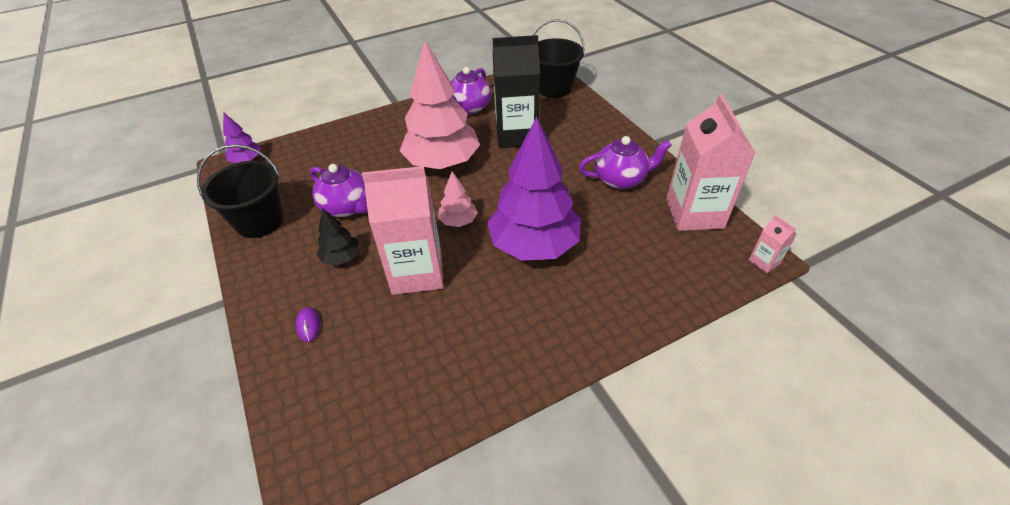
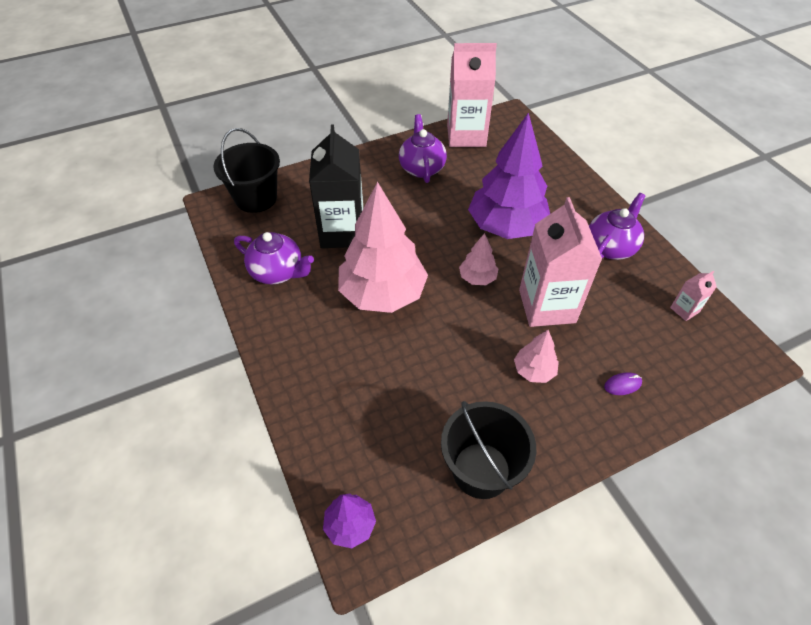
camera: 90 degrees left, 5 degrees up
(341, 257) = (534, 371): black tree -> pink tree
(347, 207) = (456, 377): purple teapot -> purple teapot (610, 247)
(764, 262) = (515, 114): pink carton -> pink carton (684, 310)

